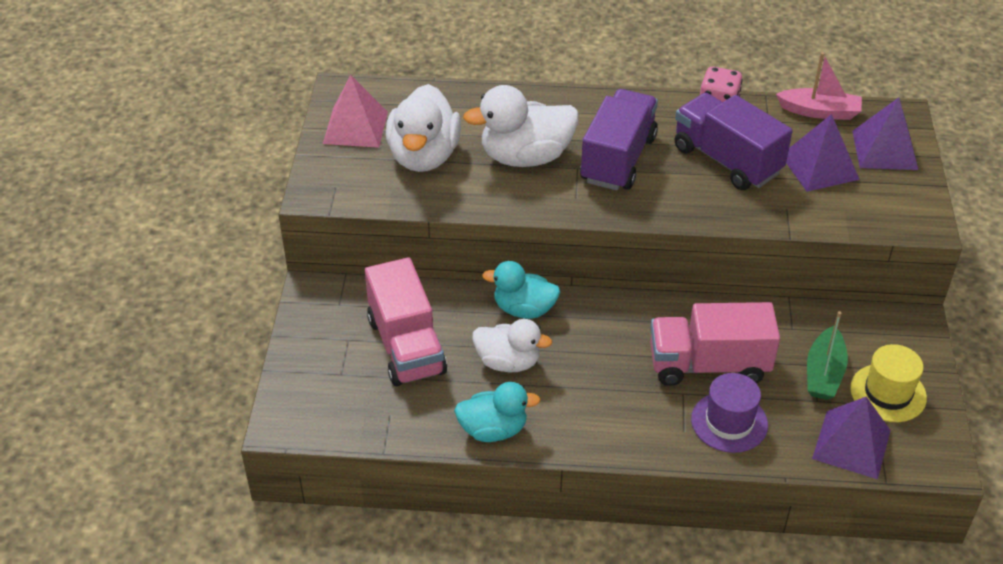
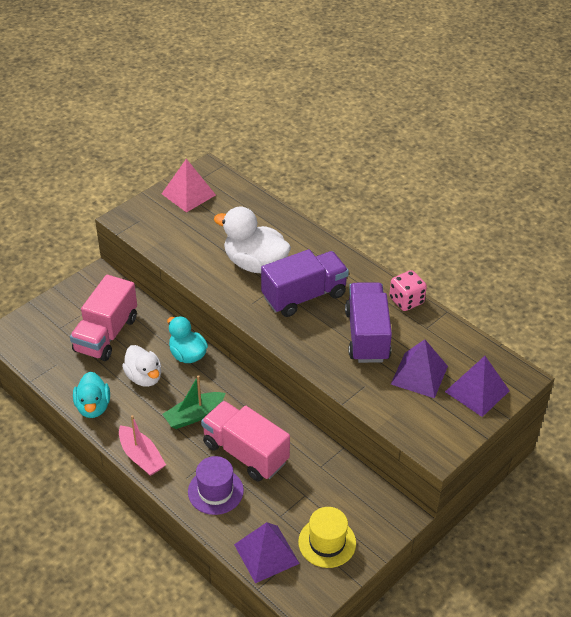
camera: 40 degrees right, 0 degrees up
(424, 156) = (202, 231): white duck -> none
(493, 430) = (93, 407): turquoise duck -> turquoise duck turned 45 degrees clockwise
(819, 112) = (467, 342): pink boat -> pink boat (141, 457)
(824, 373) = (304, 504): green boat -> green boat (194, 415)

